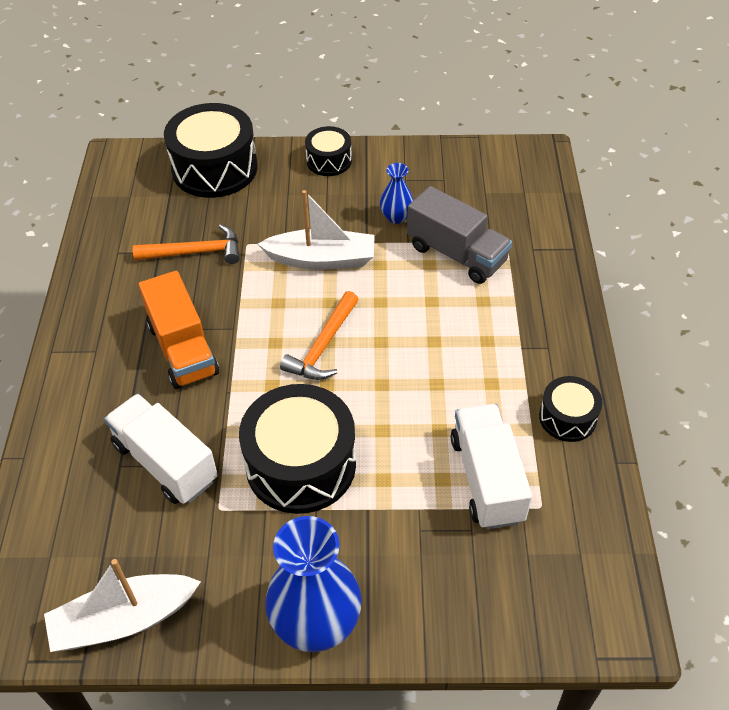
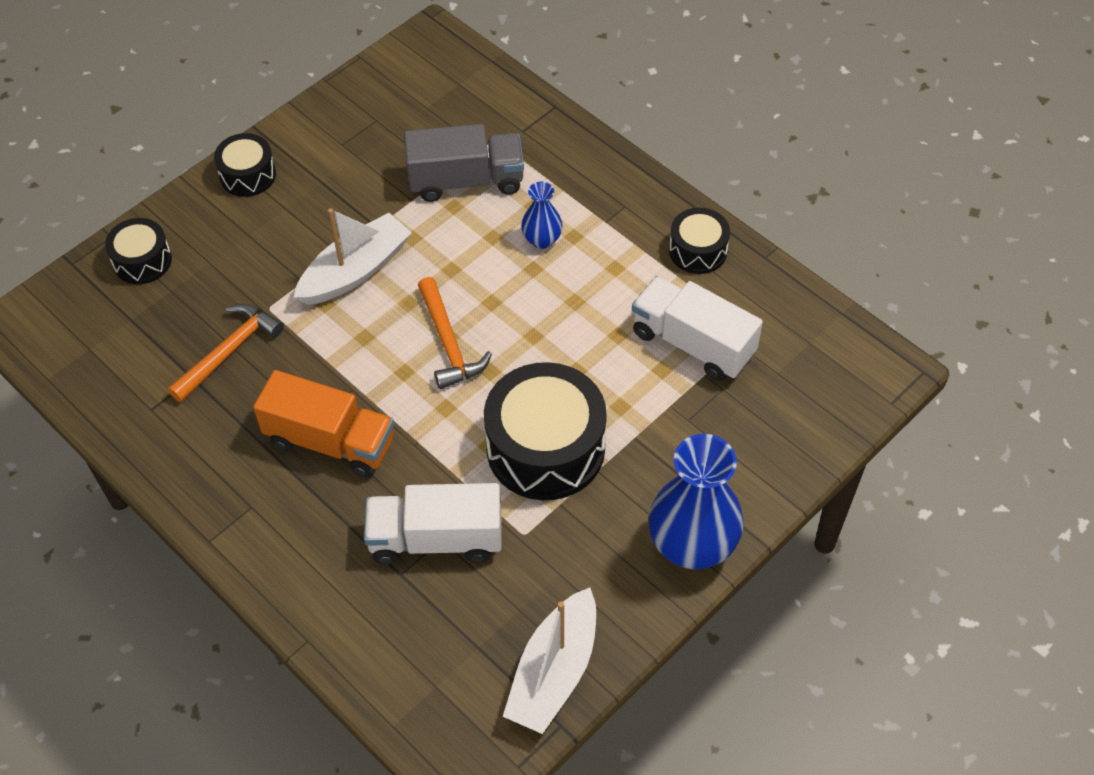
camera: 45 degrees left, 5 degrees up
(214, 168) = (142, 261): black drum -> black drum, size x0.53
(396, 217) = (375, 184): blue vase -> blue vase (542, 240)

